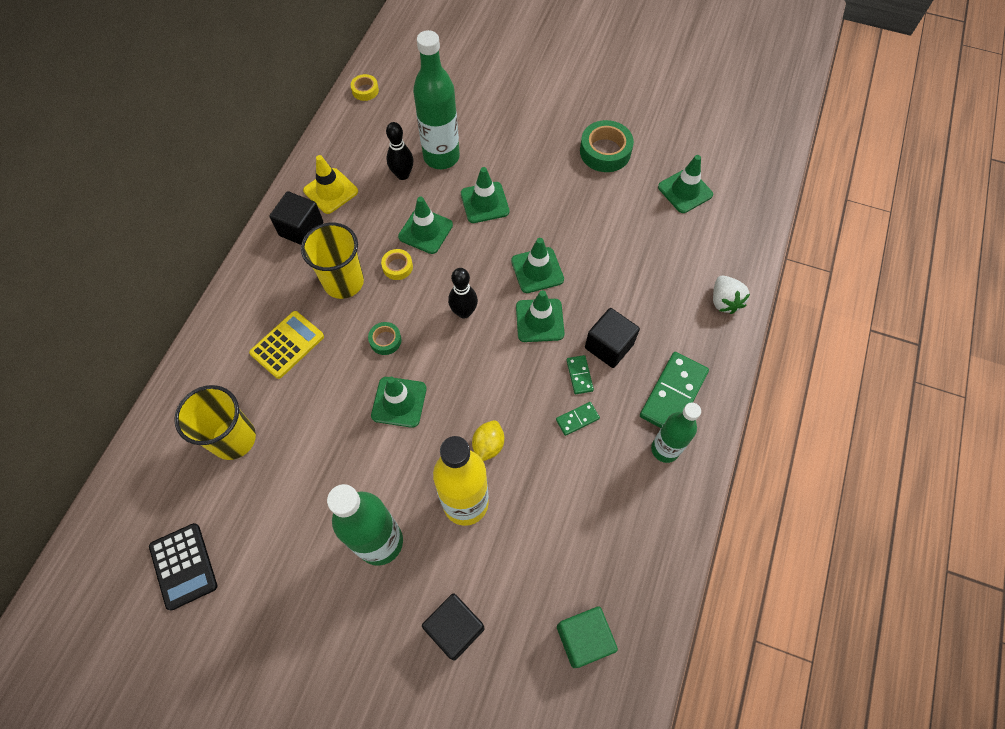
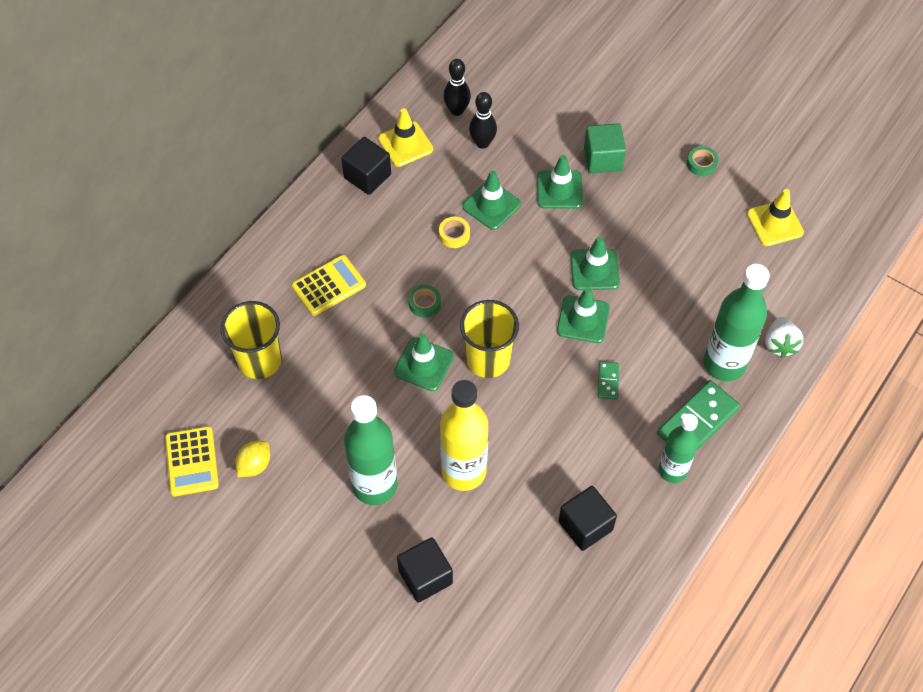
camera: 15 degrees right, 5 degrees down
(183, 566) = (192, 461): black calculator -> yellow calculator
(343, 282) = (397, 238): yellow cup -> yellow cup (488, 359)
(365, 90) = (465, 46): yellow tape -> none
(441, 157) = (527, 133): green bottle -> green bottle (724, 364)
(464, 312) = (509, 294): black bowling pin -> black bowling pin (457, 110)
(488, 445) = (499, 425): yellow lemon -> yellow lemon (254, 465)
(577, 419) = (594, 422): green domino -> none
(583, 638) = (542, 616): green cube -> green cube (603, 159)
(605, 151) = (701, 164): green tape -> green tape, size x0.54
(609, 346) = (646, 360): black cube -> black cube (585, 526)
(685, 191) = (774, 223): green traffic cone -> yellow traffic cone

